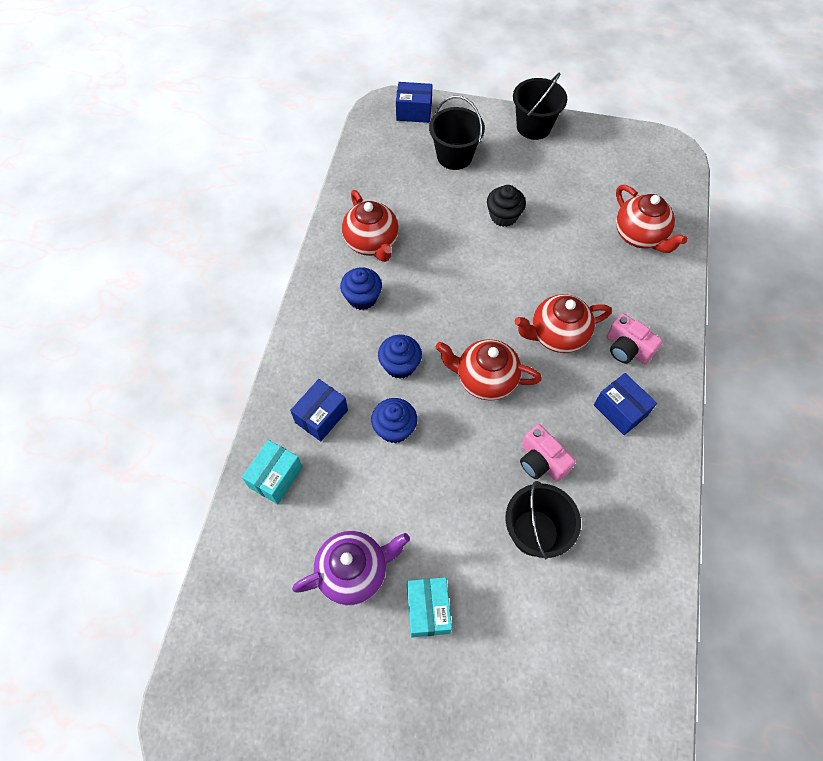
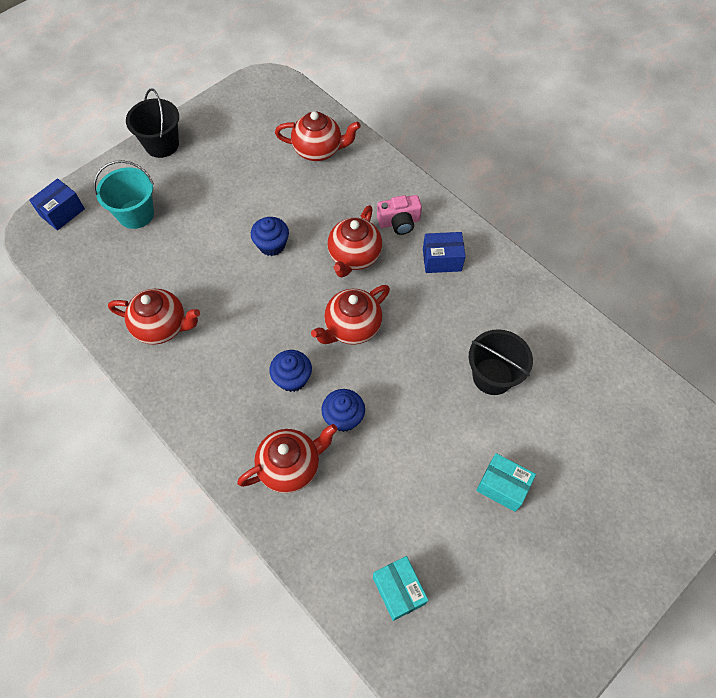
camera: 55 degrees left, 0 degrees up
(276, 477) = (317, 536): turquoise box -> turquoise box (398, 590)
(321, 416) = (290, 466): blue box -> red teapot
(354, 571) = (439, 522): purple teapot -> none
(362, 298) = (208, 367): blue cupcake -> blue cupcake (272, 245)
(454, 156) = (136, 214): black bucket -> turquoise bucket
(503, 216) = (223, 220): black cupcake -> none
(541, 461) = (443, 335): pink camera -> none

